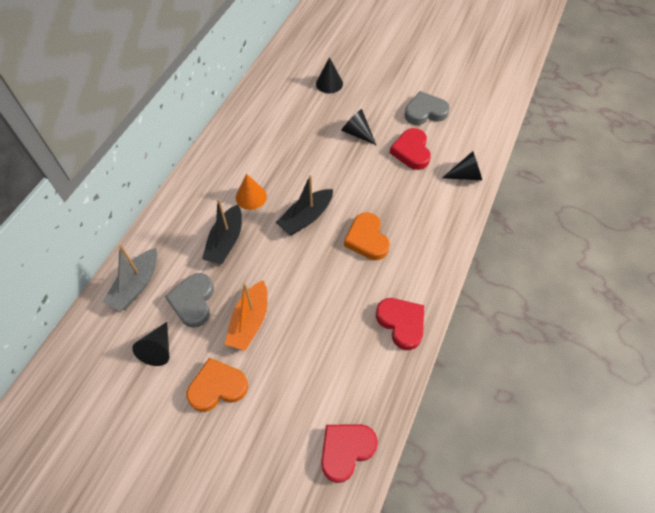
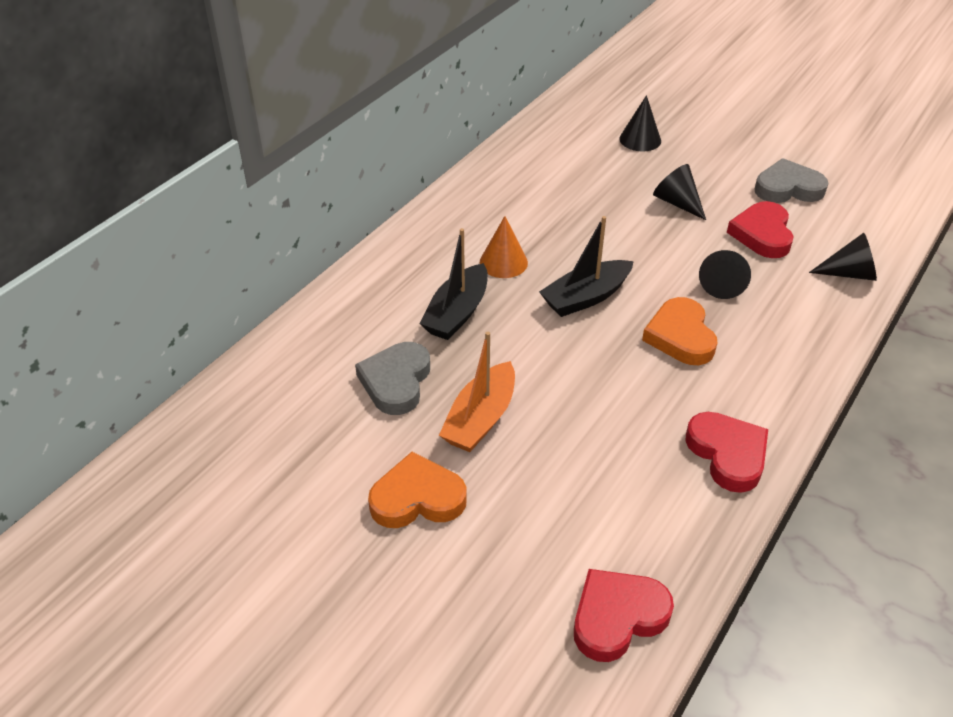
camera: 10 degrees right, 15 degrees down
(136, 285) = (313, 350): grey boat -> none
(158, 349) = (332, 436): black cone -> black cone (722, 283)

